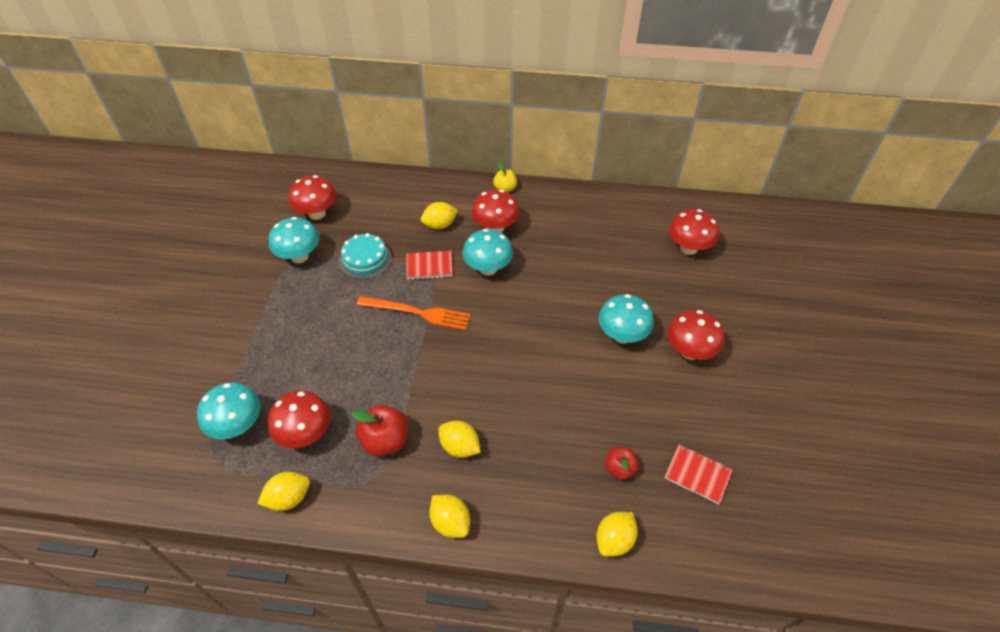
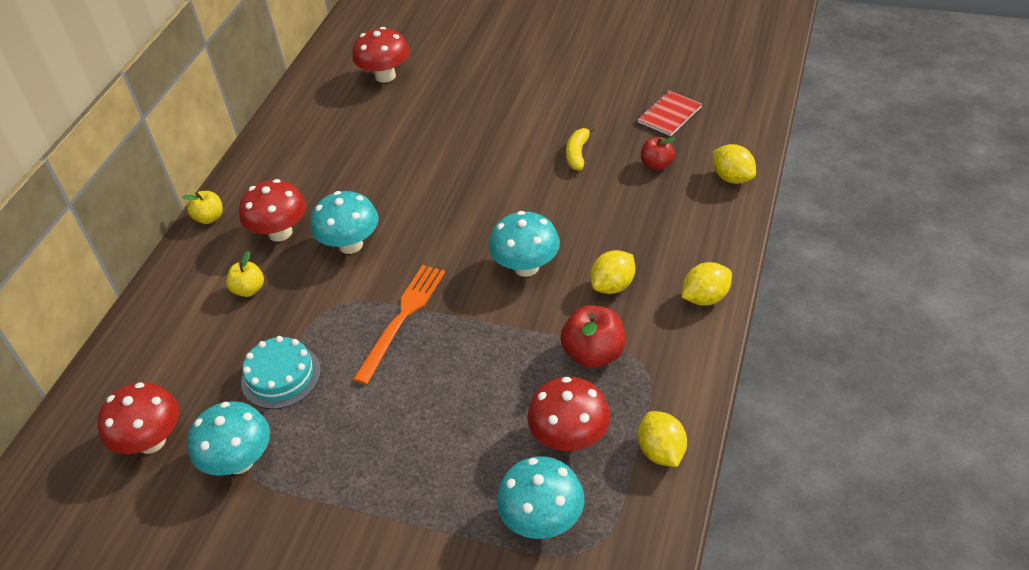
camera: 75 degrees left, 5 degrees down
(429, 266) = (323, 304): red notebook -> none
(440, 225) = (249, 290): yellow lemon -> yellow apple
(620, 401) = (577, 154): none -> yellow banana
(622, 335) = (492, 142): turquoise mushroom -> turquoise mushroom (526, 267)
(689, 351) = (526, 97): red mushroom -> none

